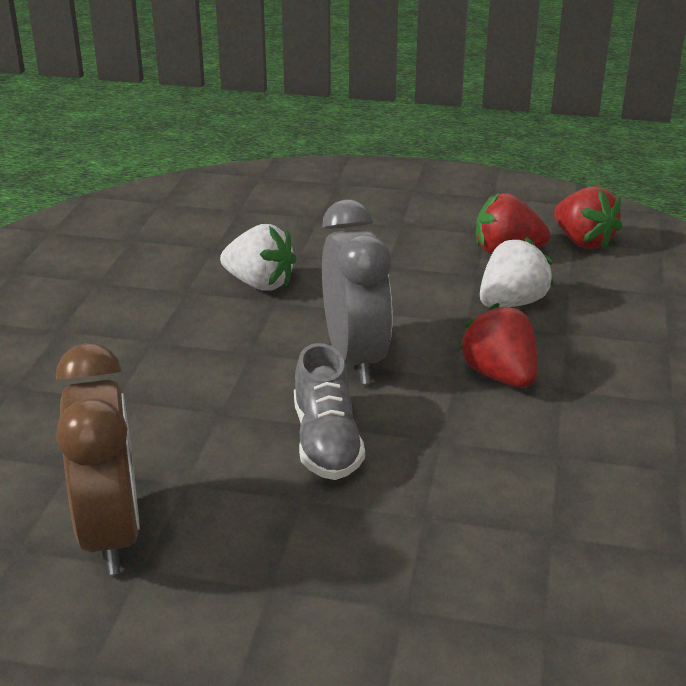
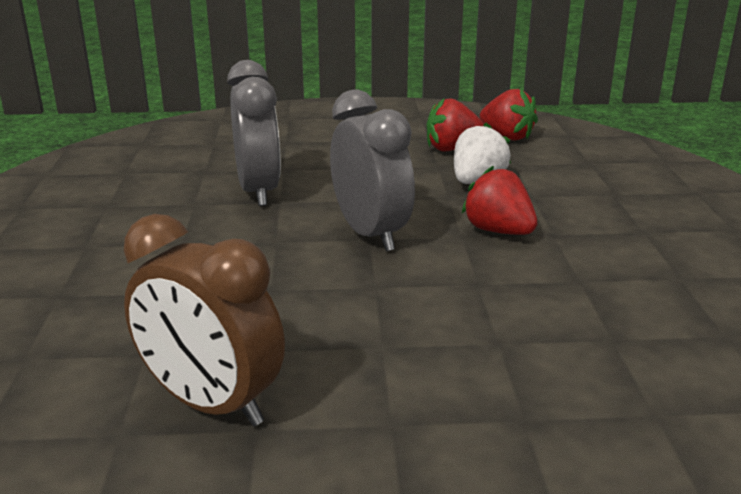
camera: 15 degrees left, 5 degrees down
(111, 533) = (211, 404): brown clock -> brown clock turned 150 degrees clockwise
(260, 284) = (258, 191): white strawberry -> grey clock
(326, 442) = (379, 298): grey shoe -> none

